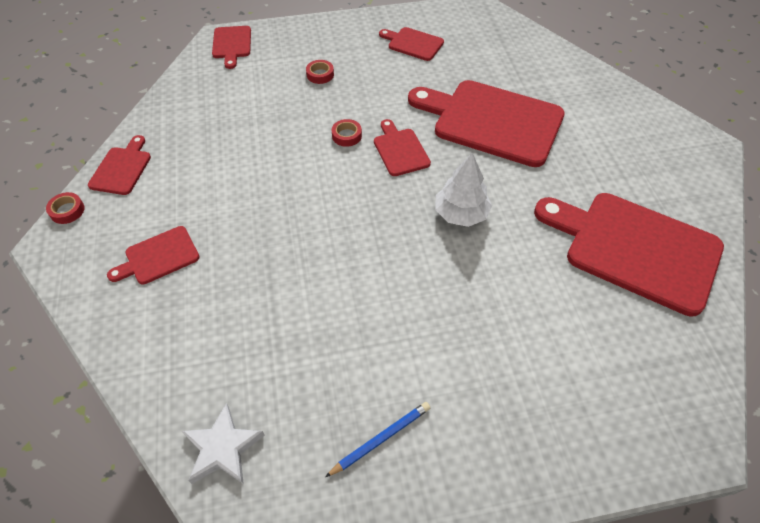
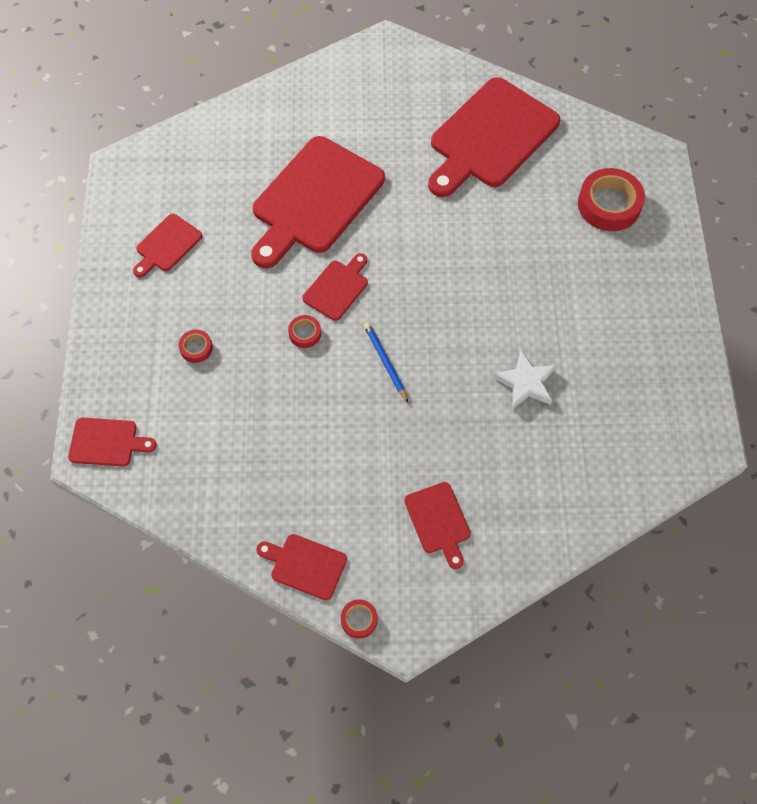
camera: 80 degrees left, 10 degrees up
(223, 448) = (639, 465): white star -> white star (525, 383)
(381, 439) = (640, 352): blue pencil -> blue pencil (385, 362)
(400, 150) = (337, 288): red cutting board -> red cutting board turned 135 degrees clockwise
(461, 214) = (430, 253): white tree -> none
(592, 384) = (609, 205): none -> red tape

